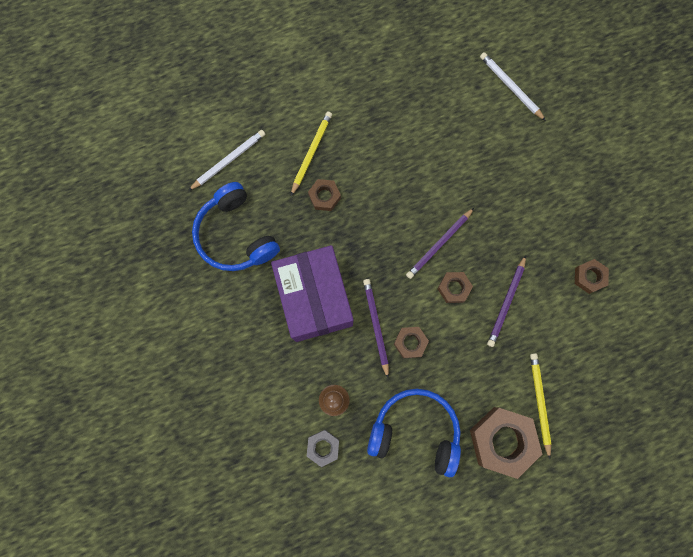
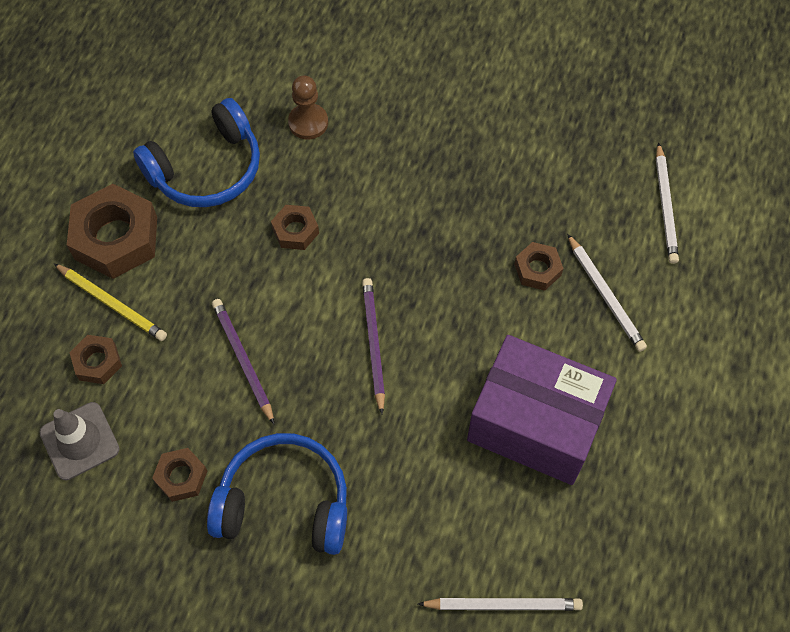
camera: 130 degrees right, 15 degrees down
(236, 235) = (566, 155): blue headphones -> blue headphones (284, 502)
(311, 153) = (605, 295): yellow pencil -> white pencil
(314, 299) = (427, 177): purple box -> purple box (535, 424)
(323, 447) = (274, 83): grey nut -> none
(376, 326) = (344, 212): purple pencil -> none
(454, 288) = (310, 319): brown nut -> brown nut (97, 362)
(620, 344) = (79, 441): none -> grey traffic cone

